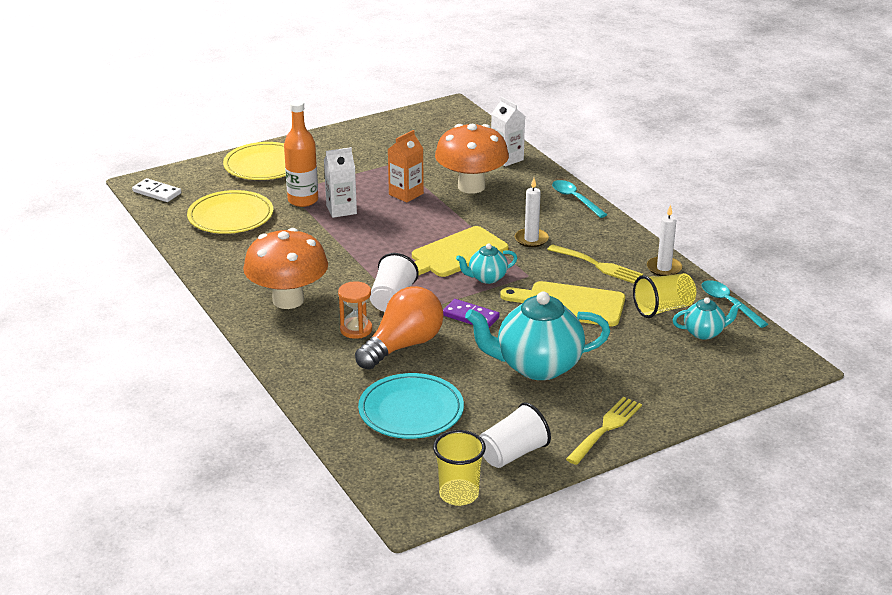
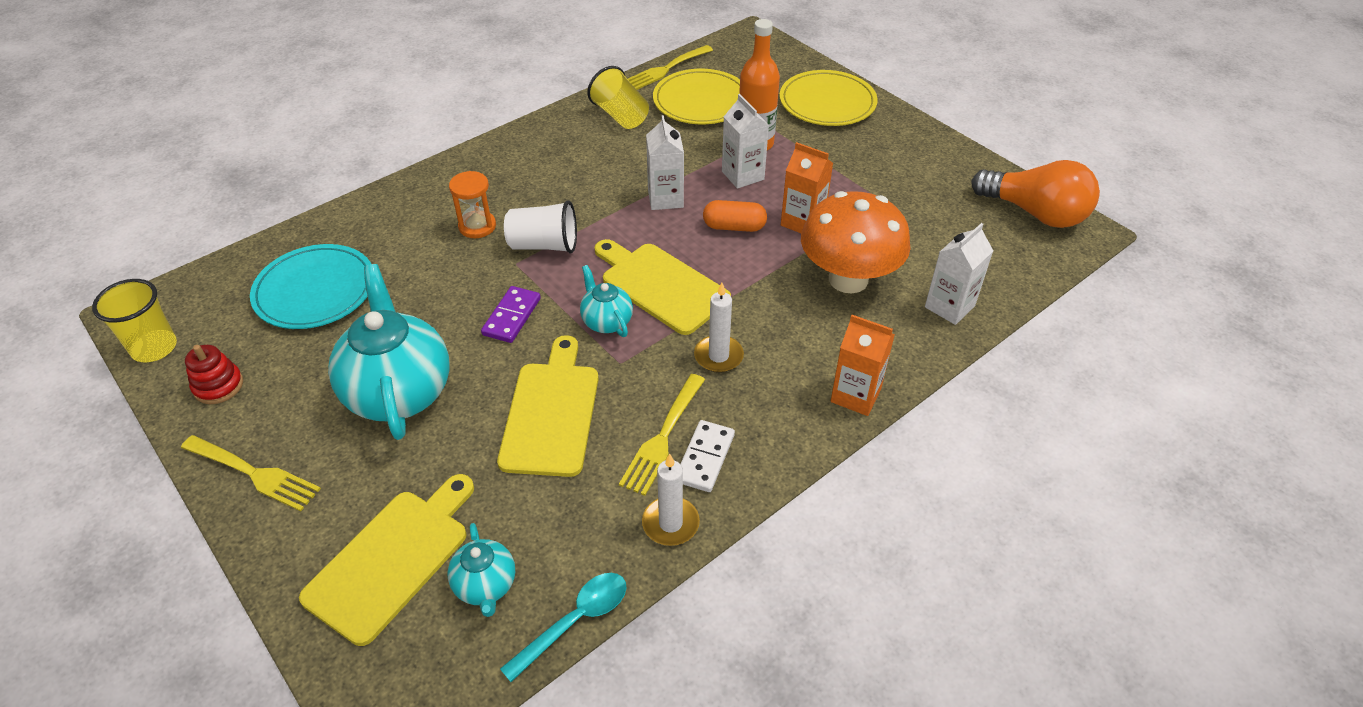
camera: 80 degrees right, 15 degrees up
(157, 192) = (736, 48): white domino -> white domino (705, 458)
(170, 227) = (666, 69): none -> yellow fork
(288, 300) = (533, 169): orange mushroom -> none
(356, 243) = (665, 198): none -> white carton
(401, 220) = (734, 227): none -> orange capsule
(403, 345) = (445, 267): orange light bulb -> orange light bulb (1035, 213)
(512, 454) = (218, 386): white cup -> red stacking toy
(575, 199) = (855, 395): turquoise spoon -> orange carton
(663, 309) = (550, 527): yellow cup -> yellow cup (620, 116)
(683, 367) = (392, 559): none -> yellow cutting board

